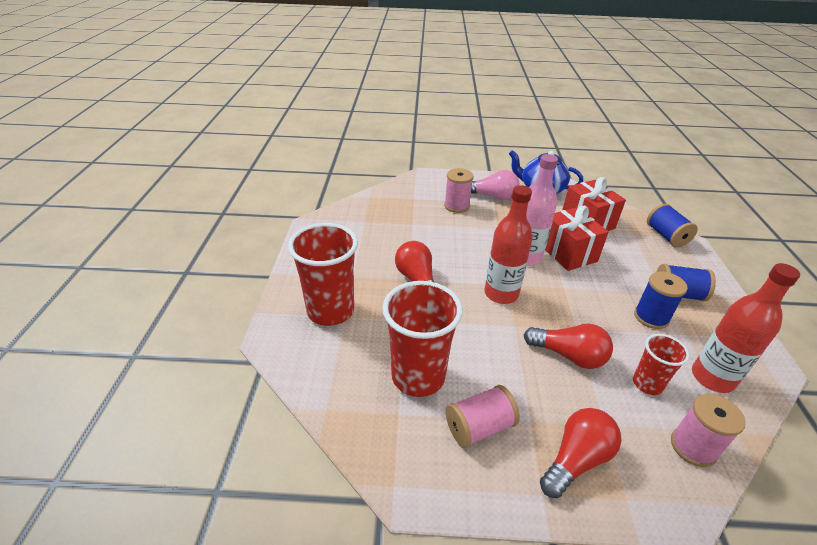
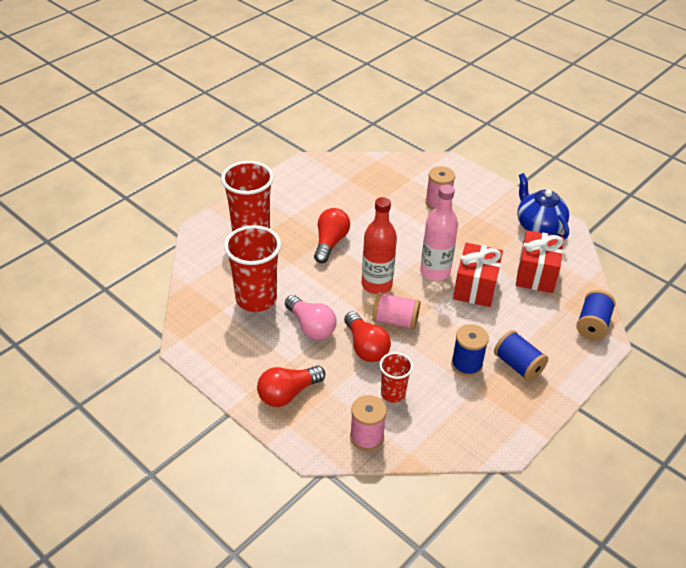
camera: 40 degrees right, 5 degrees up
(479, 427) = (257, 344): pink spool -> pink spool (395, 321)
(492, 196) = (482, 210): pink light bulb -> pink light bulb (311, 327)
(576, 459) = (288, 393): red light bulb -> red light bulb turned 150 degrees clockwise
(712, 378) = (446, 421): red bottle -> none

